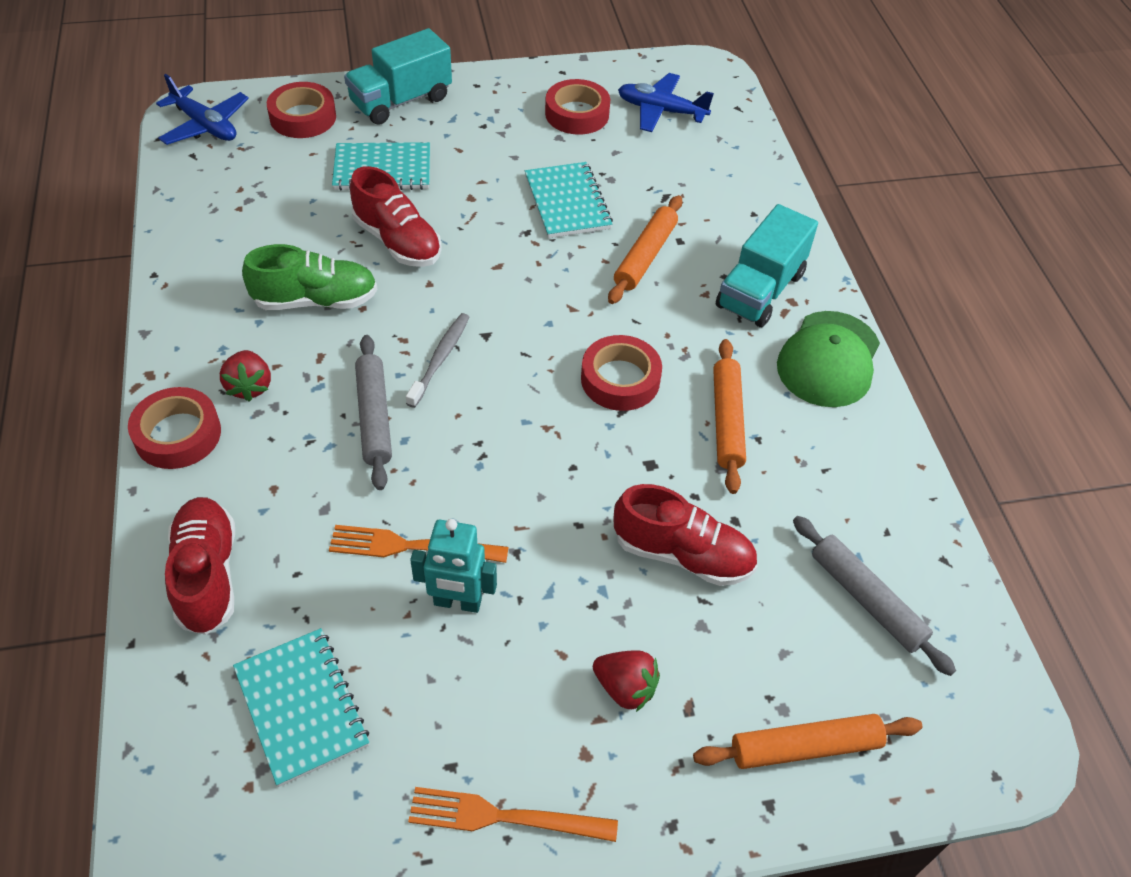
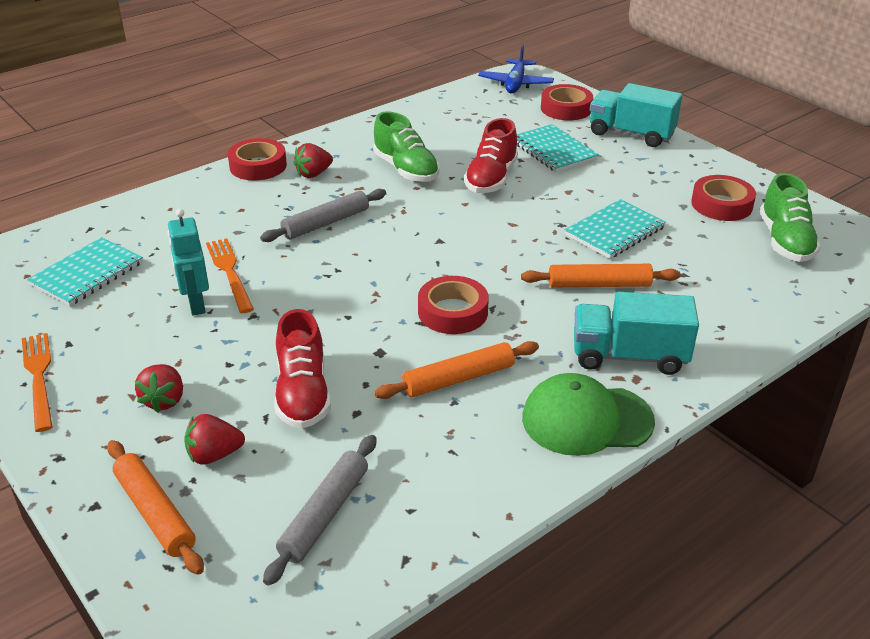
camera: 65 degrees right, 15 degrees down
(207, 575) = (163, 211): red shoe -> none
(440, 359) = (399, 230): grey toothbrush -> none
(661, 111) = (785, 241): blue plane -> green shoe
(741, 666) = (214, 455): none -> red strawberry

